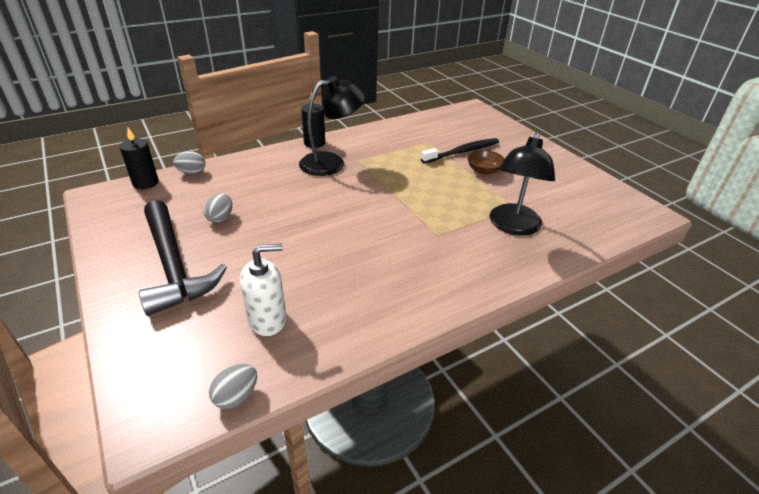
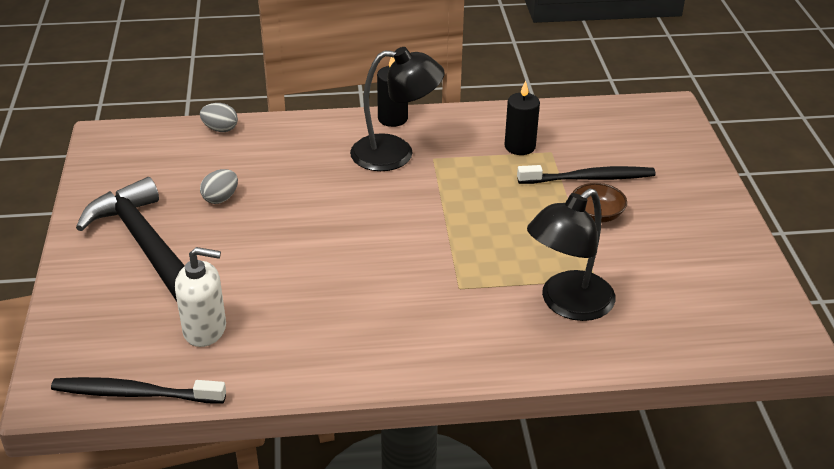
camera: 25 degrees right, 0 degrees up
(145, 183) = (163, 131): black candle -> black candle (520, 146)
(174, 266) = (144, 243): black hammer -> black hammer turned 150 degrees clockwise
(236, 396) = (135, 393): grey egg -> black toothbrush

